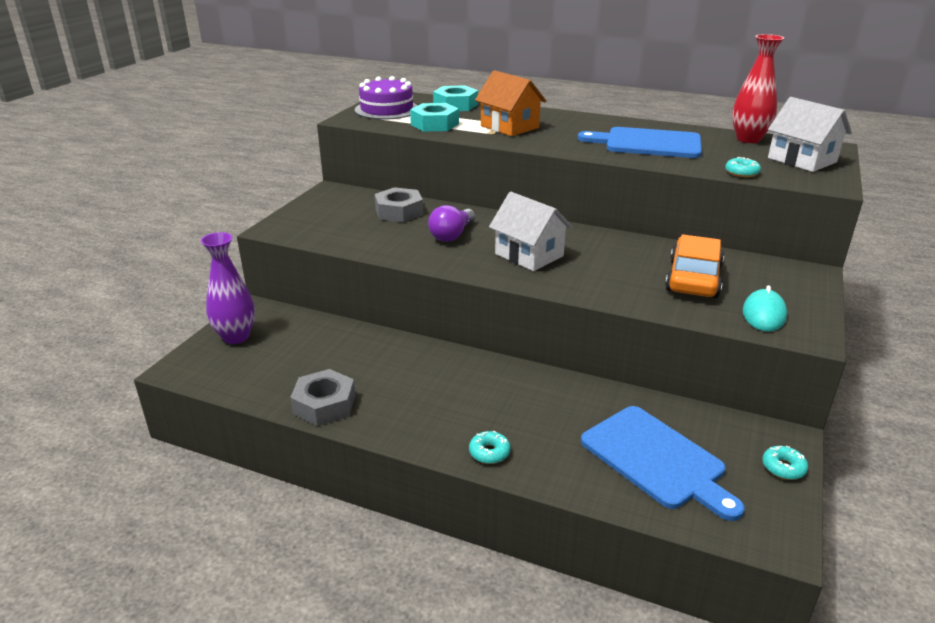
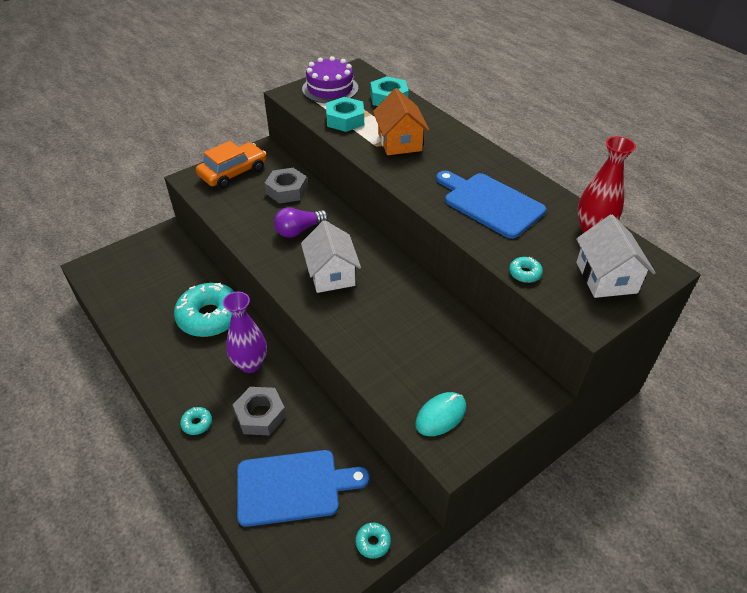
camera: 30 degrees right, 15 degrees up
(236, 337) = (138, 253): purple vase -> purple vase (250, 364)
(324, 404) = (139, 335): grey nut -> grey nut (260, 415)
(393, 360) = (210, 316): none -> turquoise donut
(657, 460) = (293, 487): blue cutting board -> blue cutting board turned 90 degrees counterclockwise
(693, 279) = (428, 353): orange car -> orange car (233, 172)

